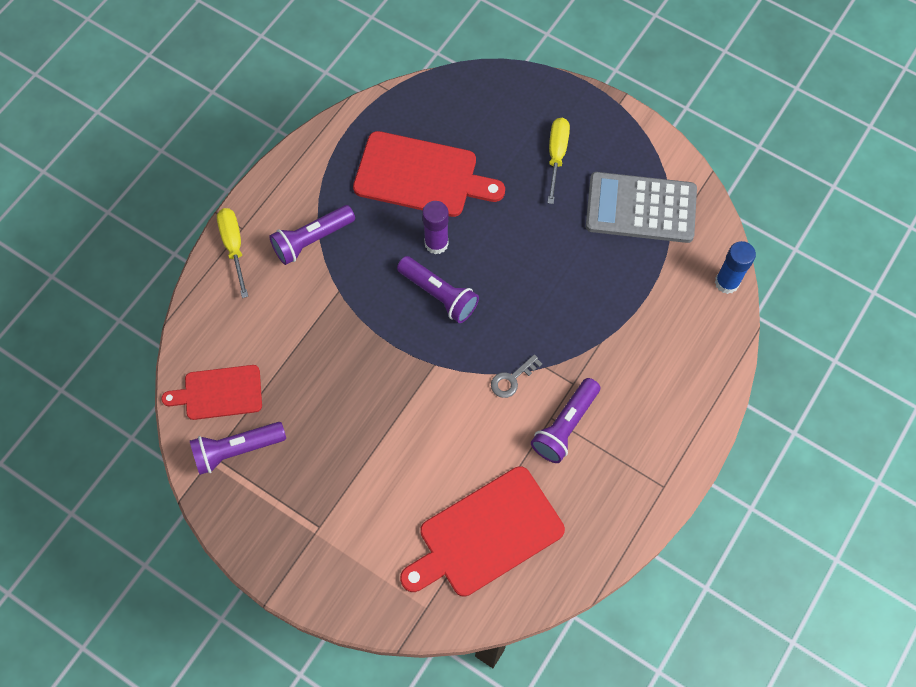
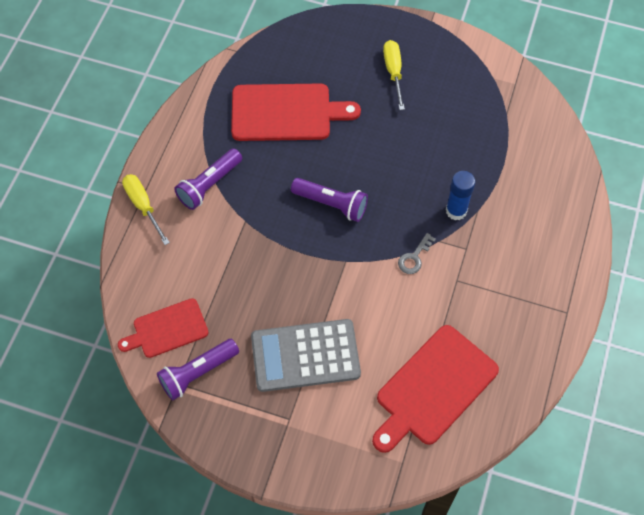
camera: 15 degrees left, 5 degrees down
(436, 243) = (316, 163): purple glue stick -> none
(565, 426) = (470, 284): purple flashlight -> none
(641, 208) = (475, 98): grey calculator -> grey calculator (305, 356)
(726, 282) = (563, 140): blue glue stick -> blue glue stick (456, 211)

